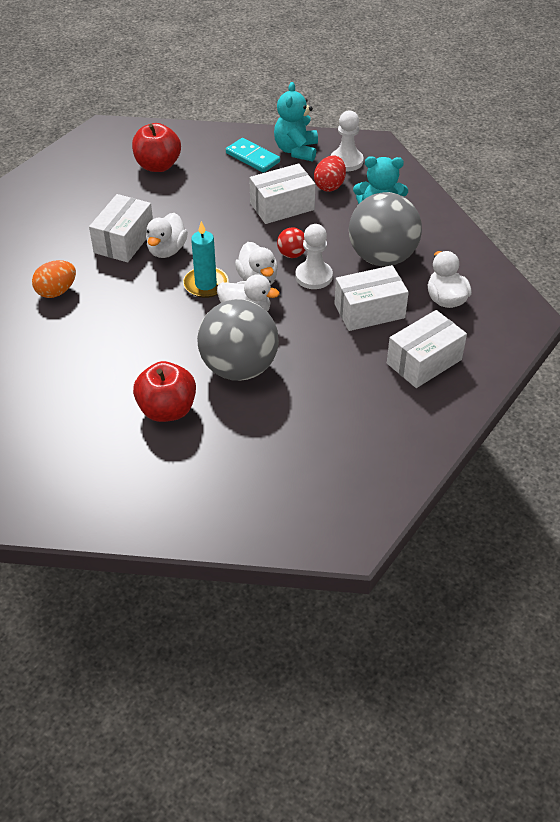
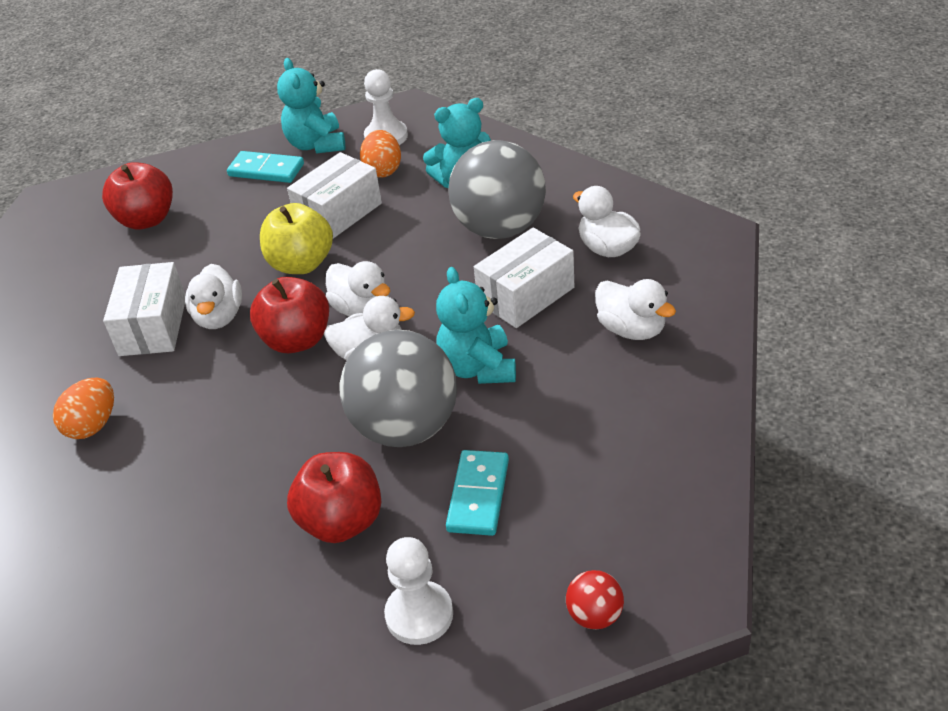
camera: 20 degrees left, 5 degrees down
(206, 284) = (297, 340): turquoise candle -> red apple
(237, 233) = (301, 264): none -> yellow apple
(257, 428) = (478, 495): none -> turquoise domino
(292, 254) = (386, 264): red ball -> red ball (595, 615)
(307, 347) = (478, 368): none -> turquoise teddy bear
(313, 276) = (431, 280): white pawn -> white pawn (419, 614)
(329, 186) = (383, 170): red egg -> orange egg
(424, 361) = (631, 329): white box -> white duck

